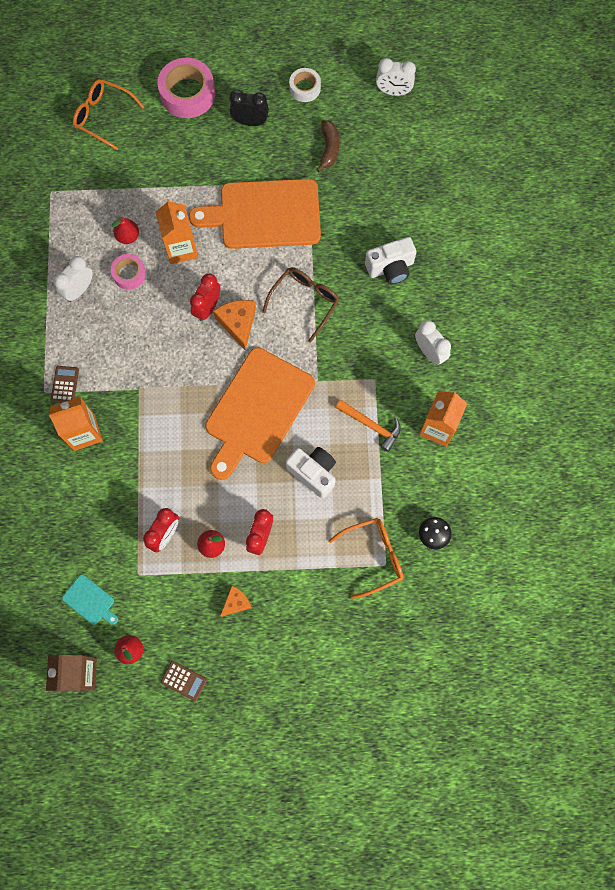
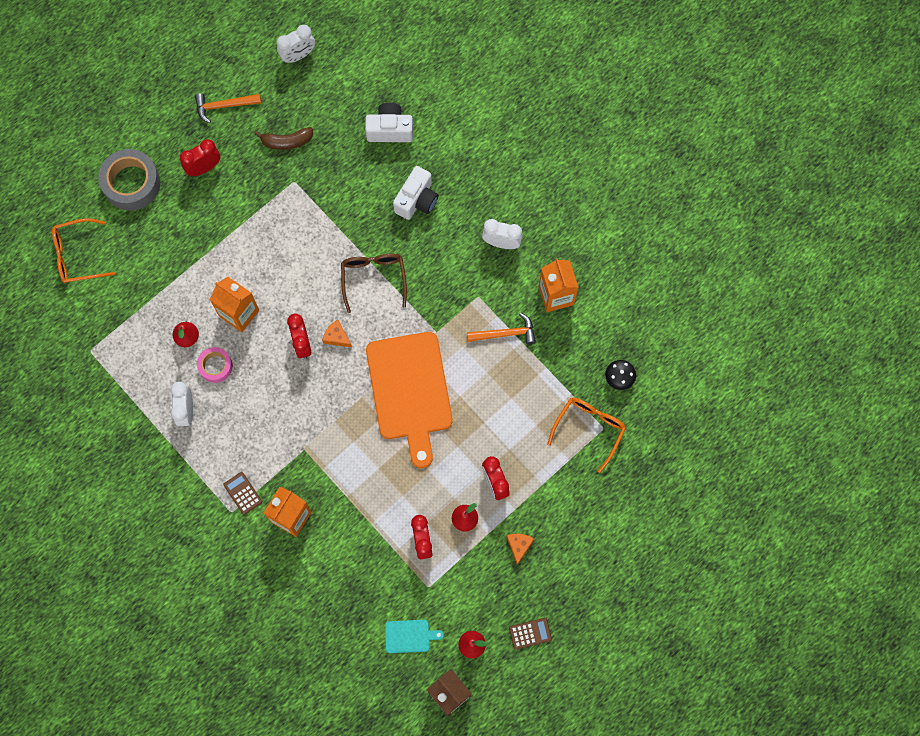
camera: 40 degrees left, 0 degrees up
(187, 94) = (131, 183): pink tape -> grey tape
(238, 323) = (336, 337): orange cheese -> orange cheese, size x0.63
(250, 122) = (204, 168): black clock -> red clock
(264, 214) = (282, 234): orange cutting board -> none
(305, 88) = (224, 106): white tape -> orange hammer
(313, 473) = (493, 404): white camera -> white camera (390, 130)
(329, 149) = (287, 141): brown banana -> brown banana turned 120 degrees clockwise

